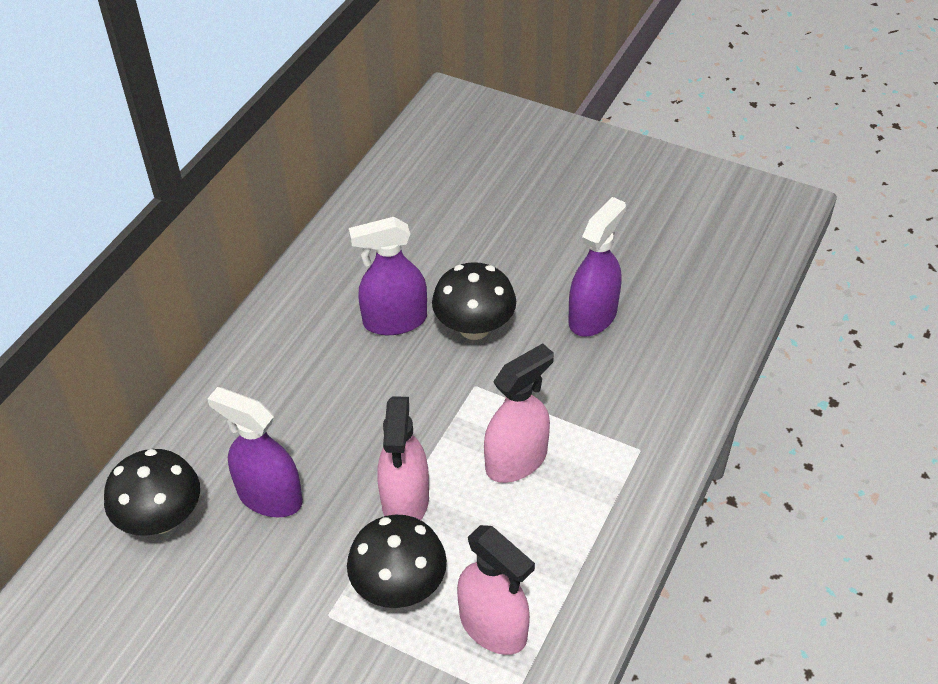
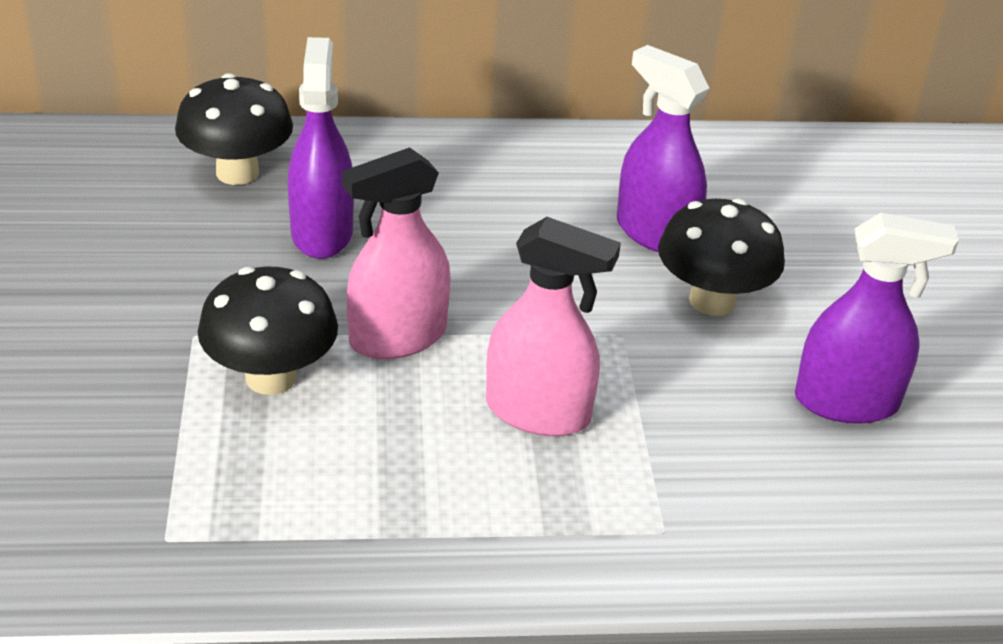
camera: 55 degrees right, 10 degrees down
(493, 627) = (266, 482): pink spray bottle -> none

